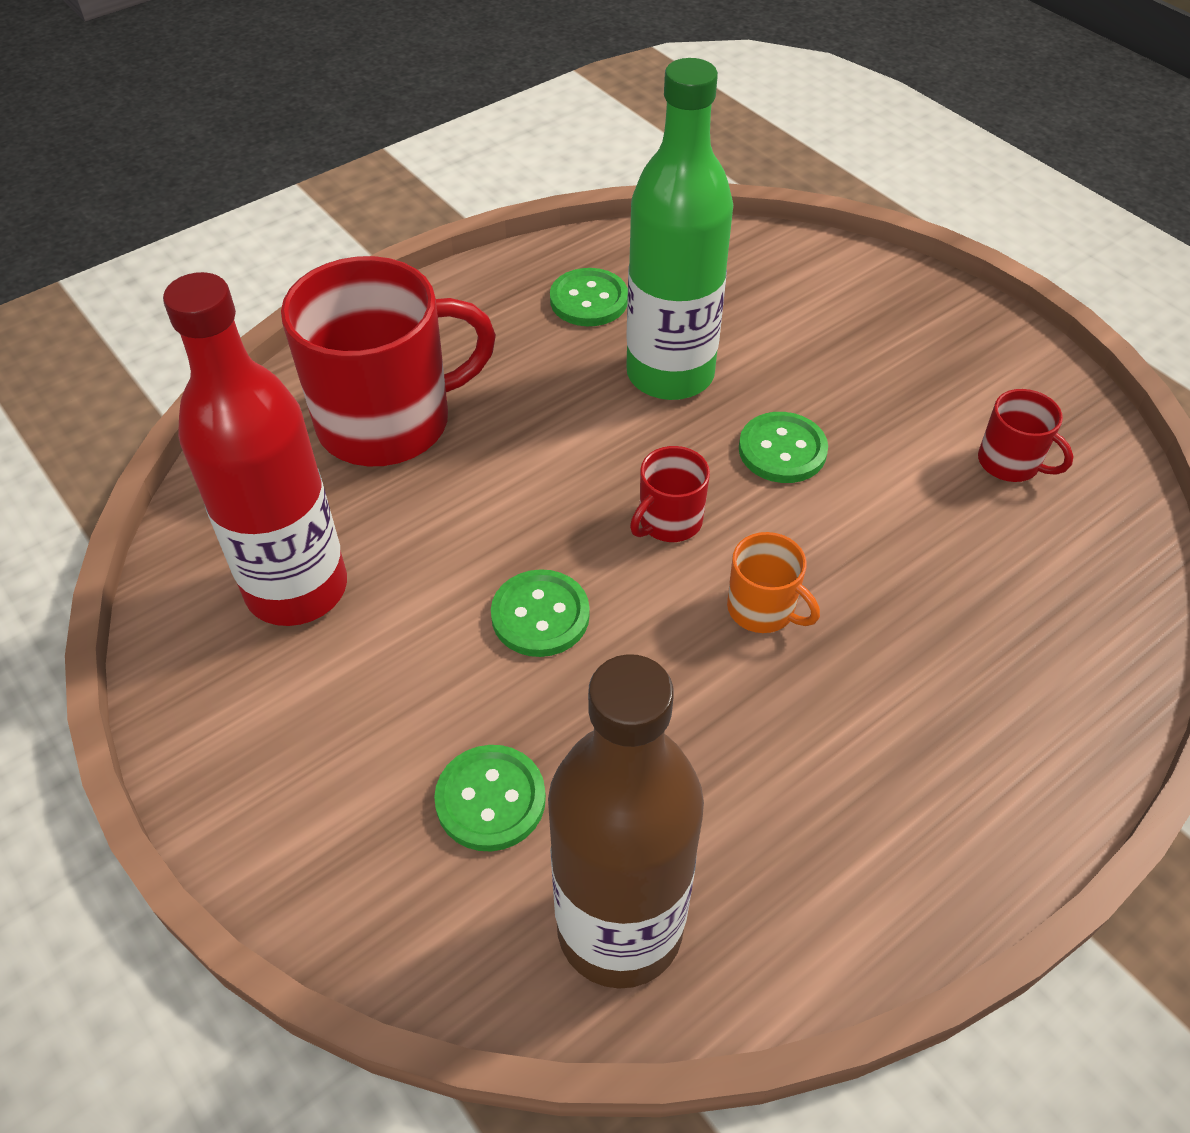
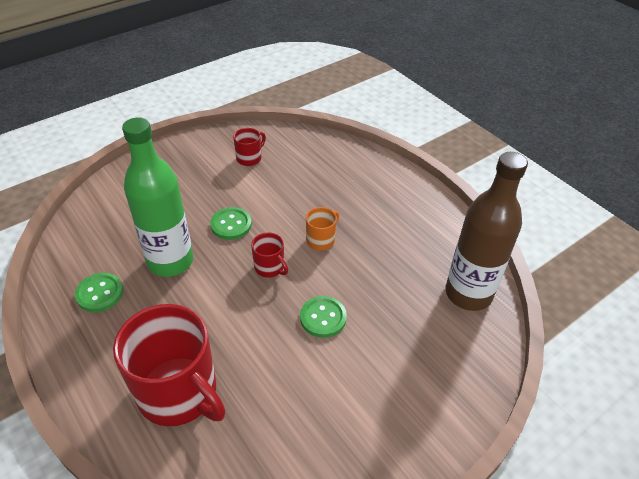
camera: 90 degrees left, 5 degrees down
(297, 589) = (302, 430): red bottle -> none
(388, 421) = (179, 393): red mug -> red mug turned 150 degrees clockwise
(490, 799) = (420, 336): green button -> none

